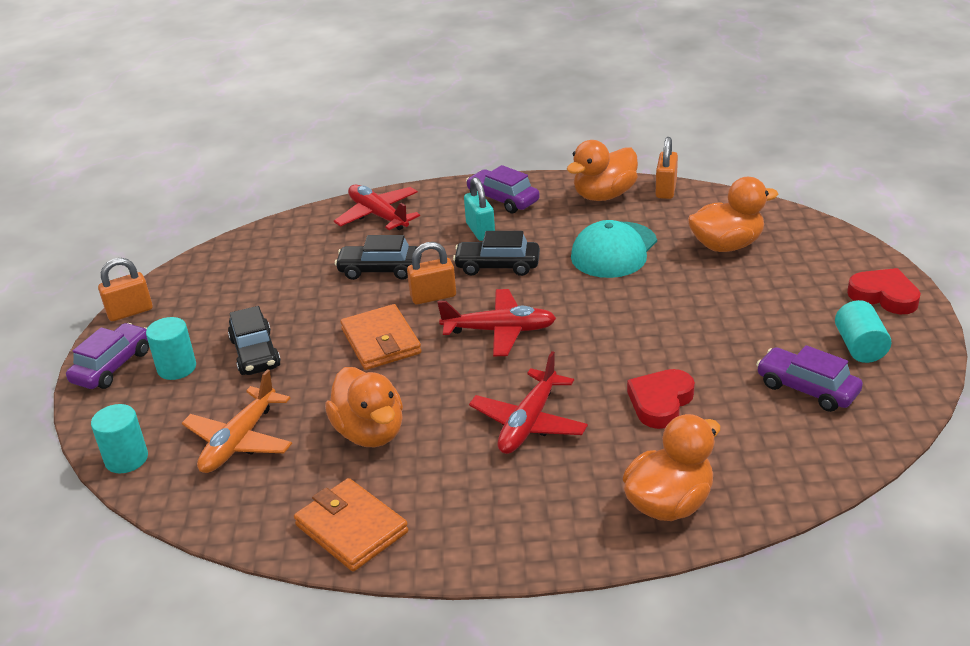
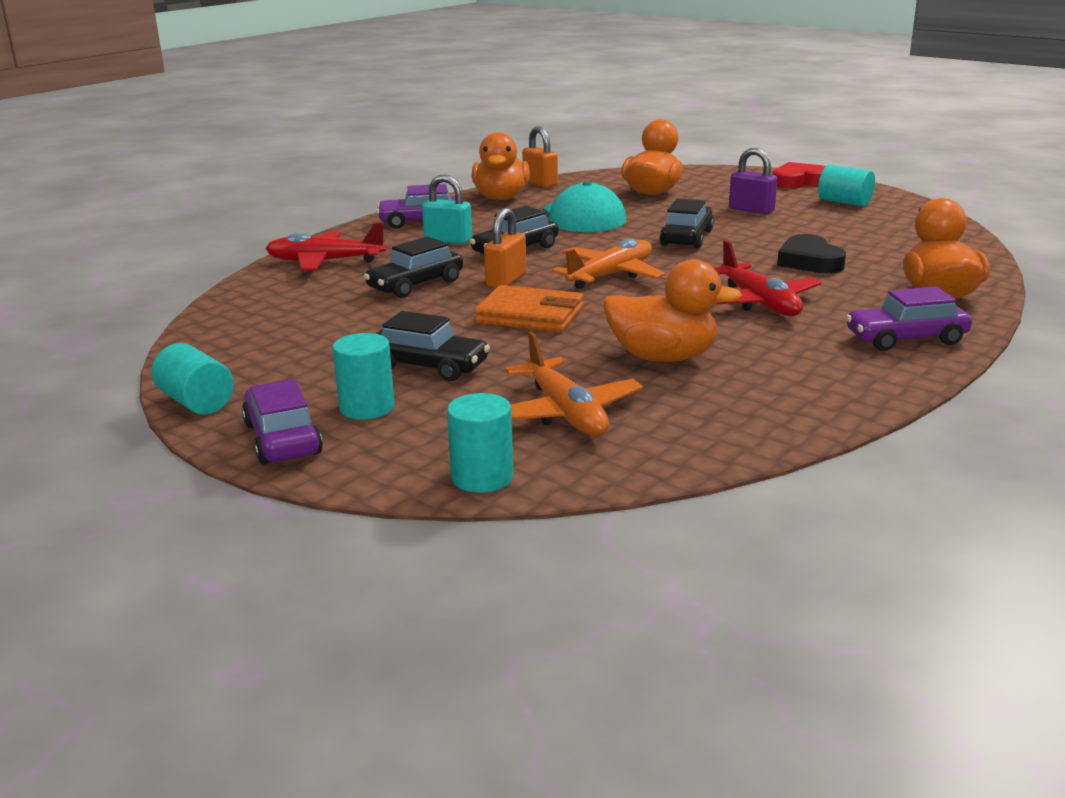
camera: 50 degrees left, 10 degrees down
(130, 312) = (196, 402): orange padlock -> turquoise cylinder
(351, 528) = (797, 404): orange wallet -> none
(500, 331) = (610, 275): red plane -> orange plane
(632, 319) = (686, 238): none -> black car
(660, 402) = (809, 261): red heart -> black heart
(755, 312) = (751, 210): none -> purple padlock
(807, 389) = (867, 225): purple car -> purple car (906, 339)

